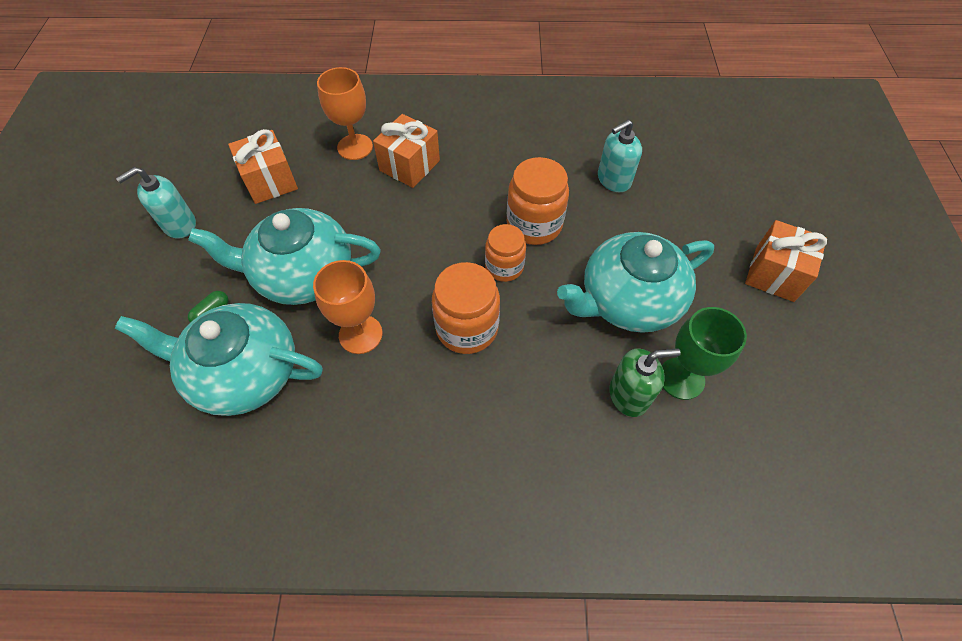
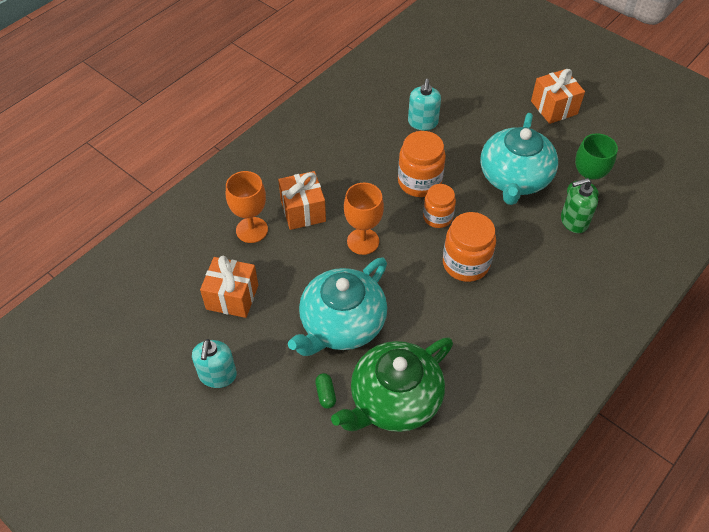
camera: 50 degrees left, 5 degrees down
(244, 372) = (394, 400): turquoise teapot -> green teapot
(360, 334) = (421, 320): orange goblet -> orange goblet (363, 241)
(629, 395) = (573, 221): green soap dispenser -> green soap dispenser turned 135 degrees counterclockwise

